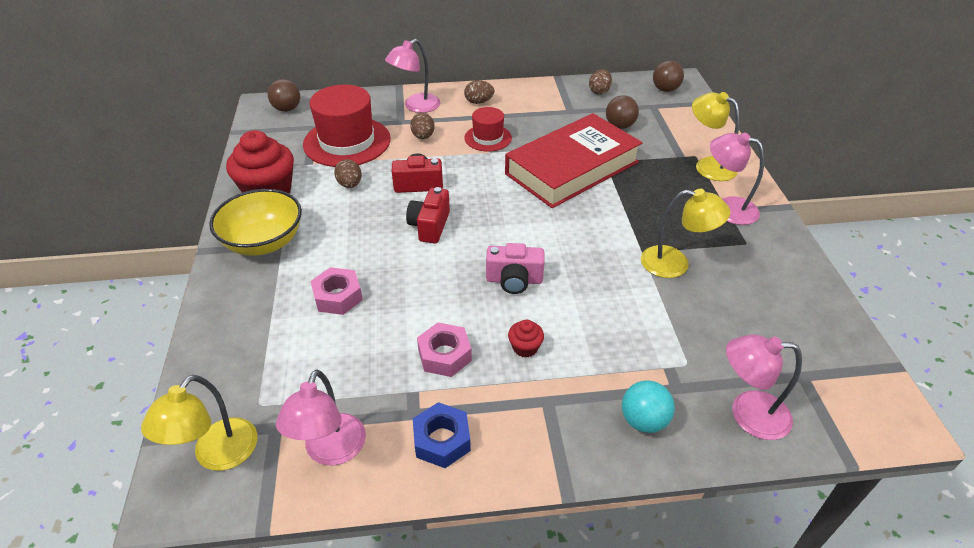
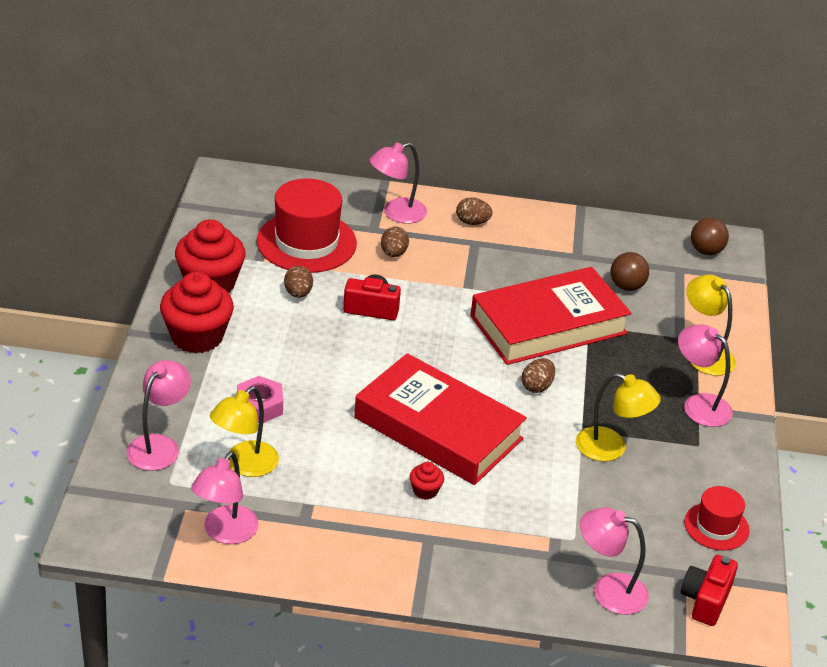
camera: 10 degrees right, 5 degrees down
(217, 455) = (128, 514): yellow lamp -> yellow lamp (244, 465)
(241, 363) = (159, 445): none -> pink lamp
(264, 242) = (197, 337): yellow bowl -> red cupcake
(287, 109) = (247, 187): brown ball -> none
(430, 226) = (370, 356): red camera -> red camera (705, 600)
(442, 440) = (323, 547): blue nut -> none
(444, 355) = (347, 480): pink nut -> none
(488, 138) = (467, 270): red hat -> red hat (716, 526)
(514, 280) = (438, 428): pink camera -> red book
(599, 91) = (623, 237): brown egg -> brown egg (537, 386)
(643, 420) = (509, 573): turquoise ball -> none

